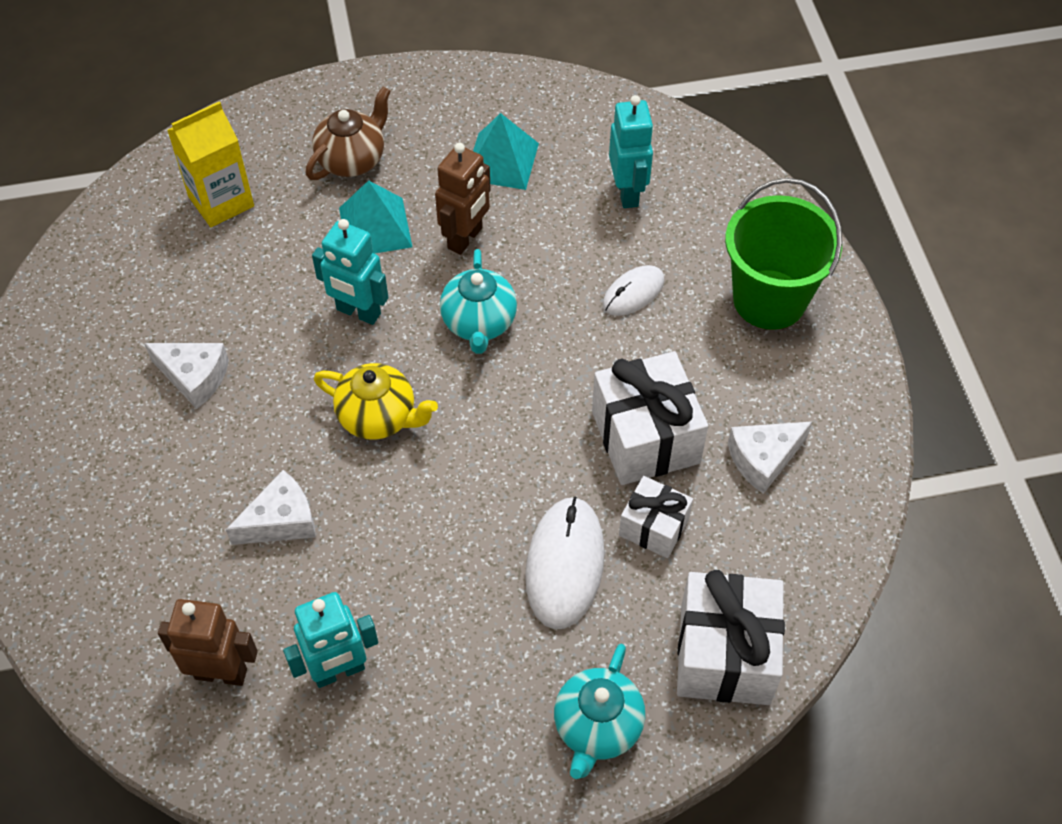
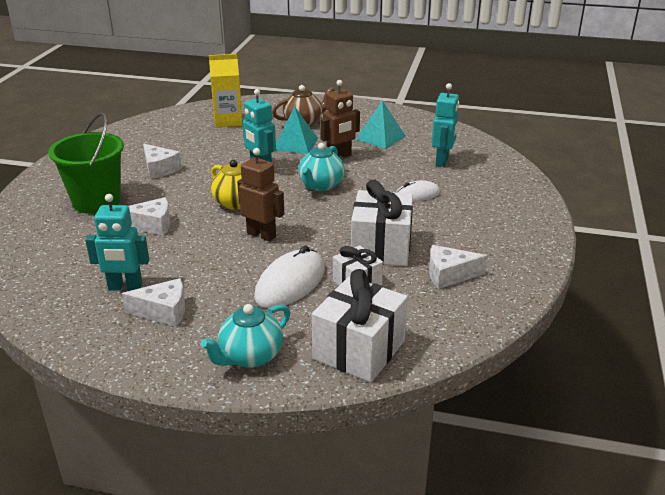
camera: 25 degrees right, 25 degrees down
(221, 673) = (65, 269): brown robot -> brown robot (261, 235)
(427, 695) = (163, 311): none -> white cheese
(769, 299) = (499, 215): green bucket -> green bucket (96, 202)

